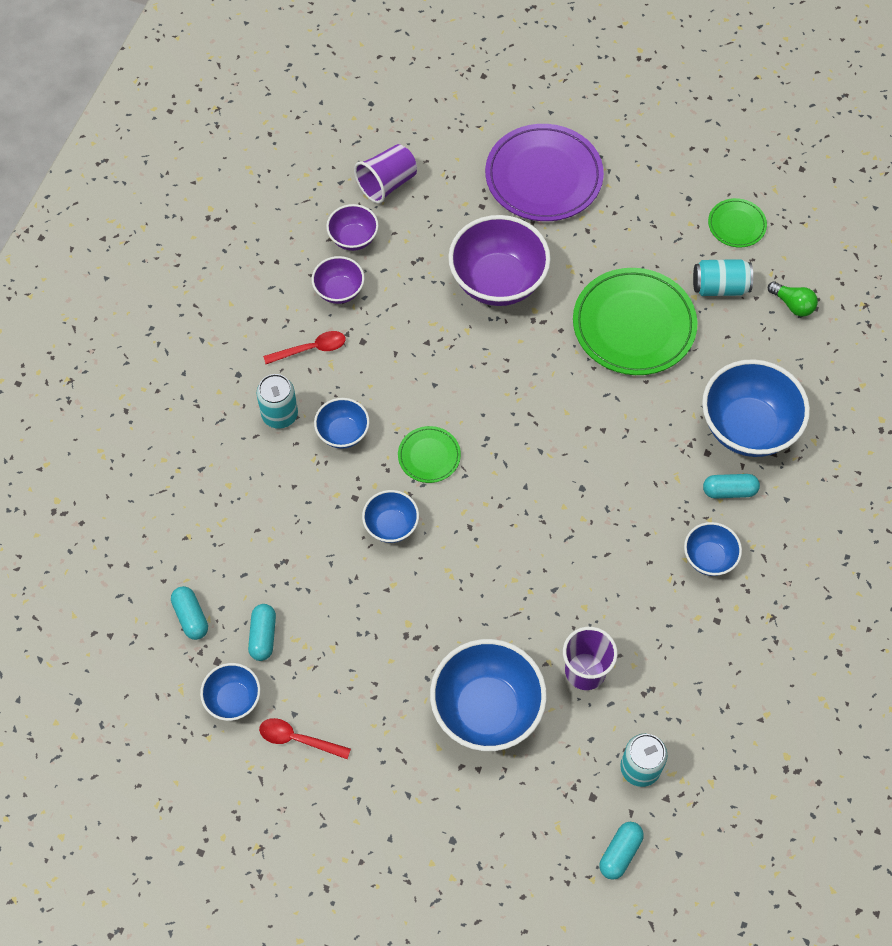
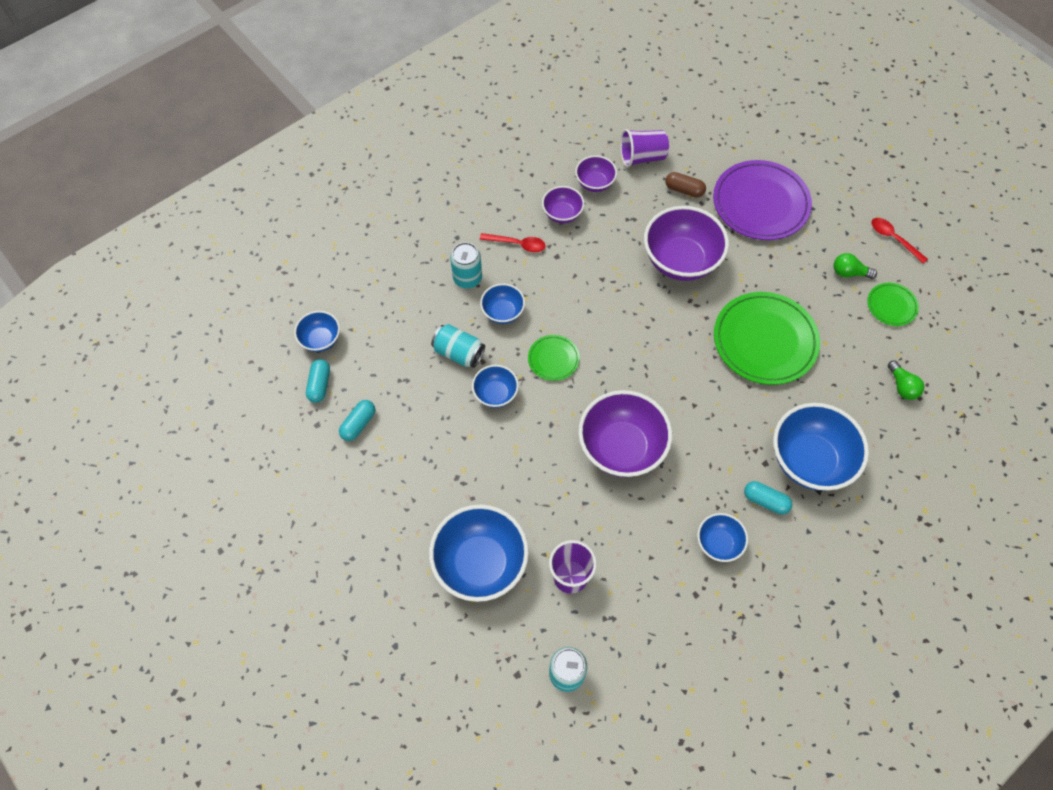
camera: 30 degrees right, 0 degrees up
(233, 699) = (310, 457): blue bowl -> blue bowl (321, 340)
(298, 739) = (335, 509): red spoon -> red spoon (893, 239)
(455, 200) = (684, 190): none -> brown capsule
(556, 513) = (621, 448): none -> purple bowl
(620, 853) = (511, 730): turquoise capsule -> none
(676, 210) = (849, 273): none -> green light bulb
(720, 287) = (850, 345): turquoise can -> turquoise can (459, 353)

